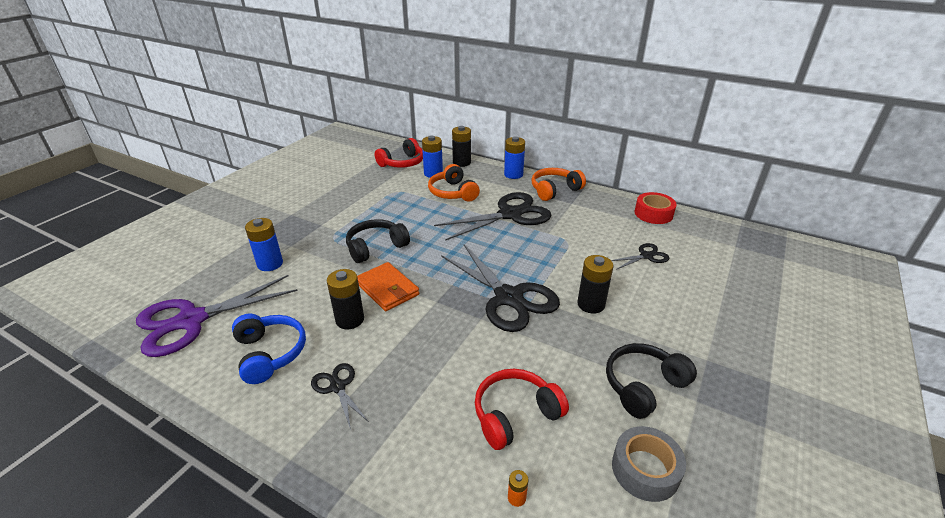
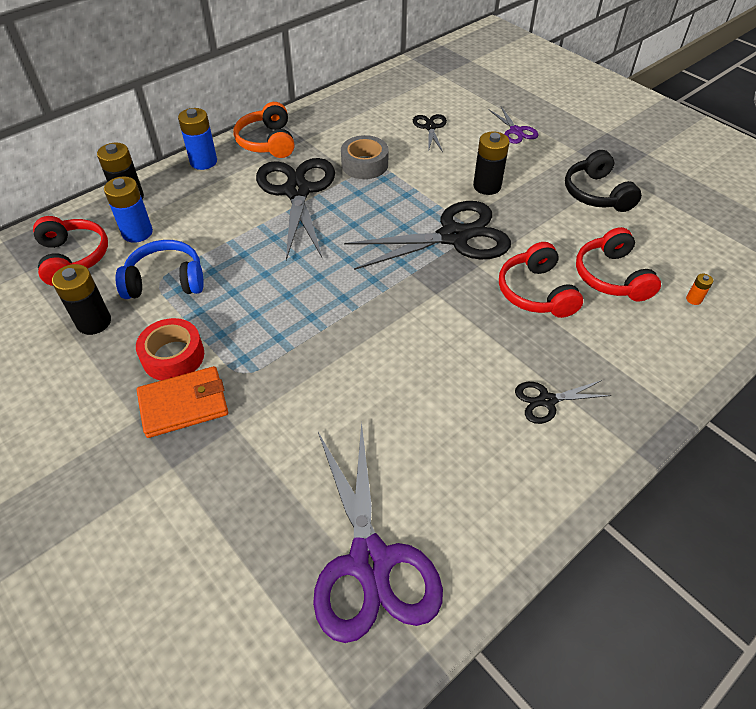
camera: 70 degrees left, 15 degrees up
(270, 264) = (272, 455): blue battery -> none
(270, 353) = (473, 463): blue headphones -> blue headphones (165, 281)
(350, 320) = (439, 376): black battery -> black battery (94, 322)
(376, 247) = (297, 328): black headphones -> none
(387, 289) = (394, 332): orange wallet -> orange wallet (184, 404)
(452, 192) = (208, 226): orange headphones -> none
(465, 360) = (535, 292): none -> red headphones
(645, 469) = (676, 224): grey tape -> grey tape (364, 164)
(653, 214) = (362, 96): red tape -> red tape (173, 356)
(695, 308) = (516, 131): none -> purple scissors

